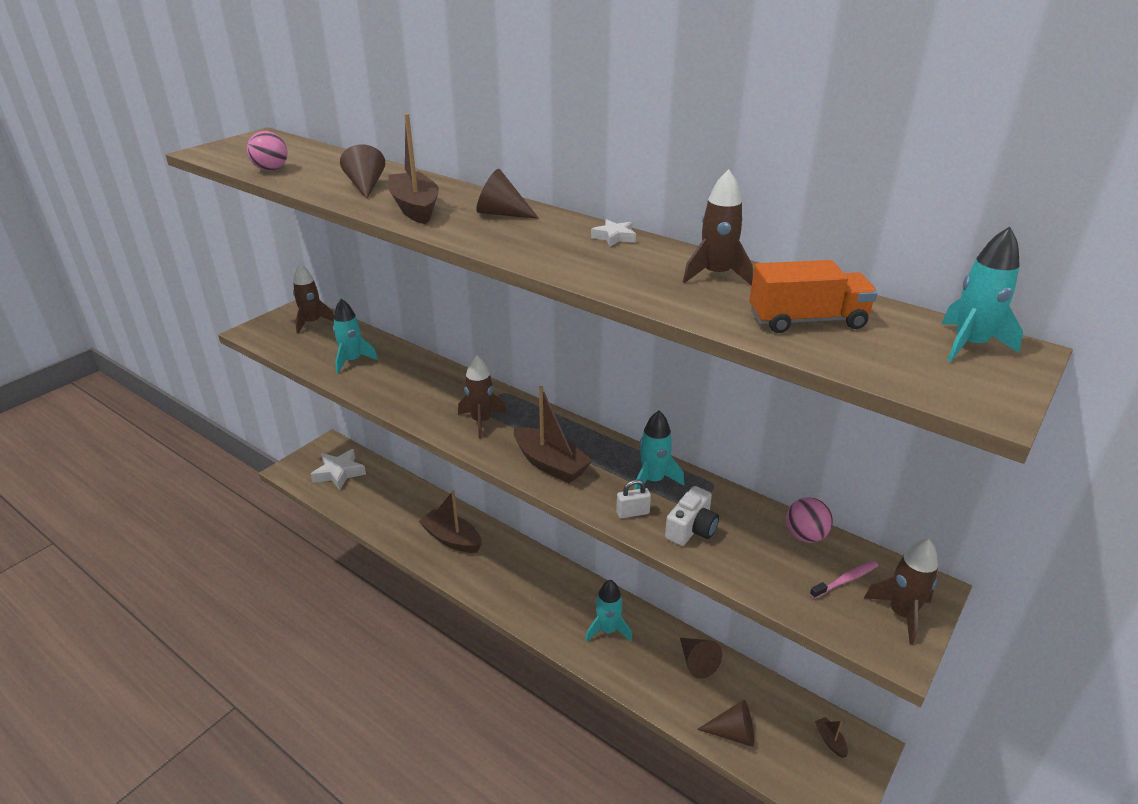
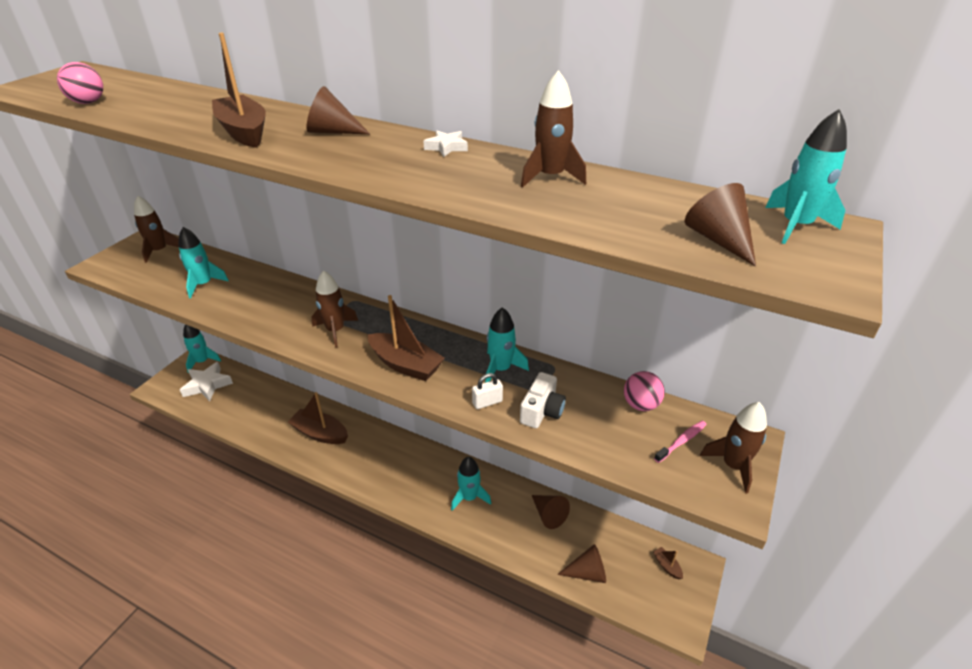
camera: 10 degrees left, 5 degrees up
(337, 447) = (202, 361): none -> turquoise rocket
(366, 186) = (190, 113): brown cone -> brown cone (718, 239)
(807, 320) = (645, 215): orange truck -> none

